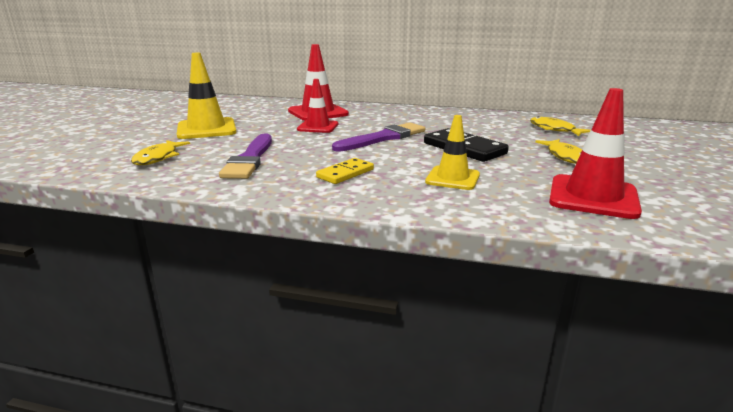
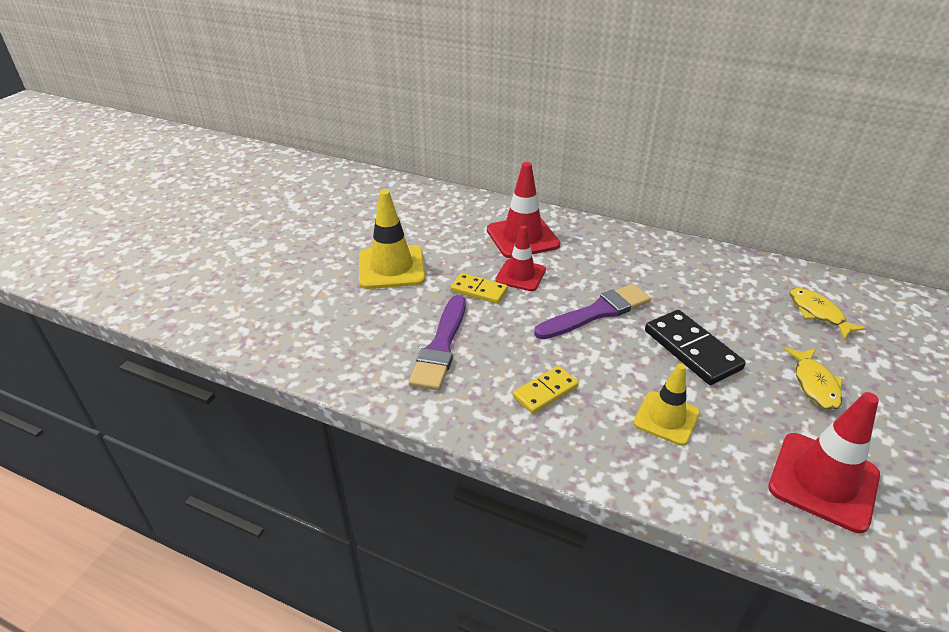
camera: 10 degrees right, 15 degrees up
(158, 158) = (342, 331): yellow fish -> none
(283, 134) = (479, 290): none -> yellow domino

